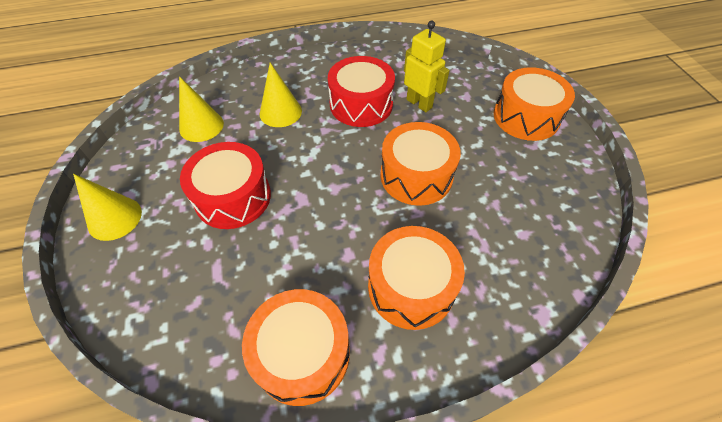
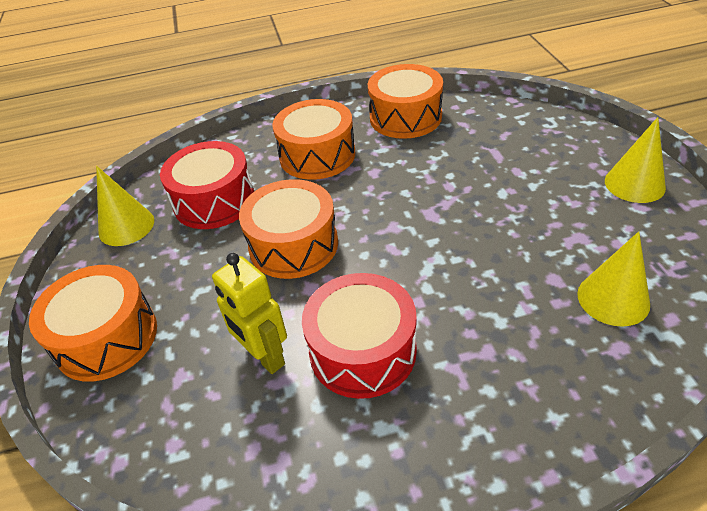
camera: 175 degrees left, 10 degrees down
(233, 197) = (512, 210): red drum -> red drum (214, 201)
(280, 112) = (496, 329): yellow cone -> yellow cone (126, 226)

